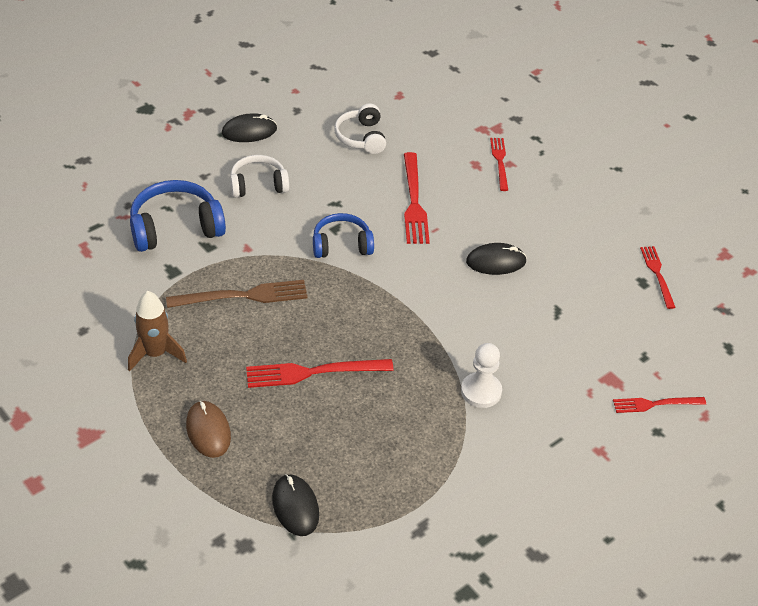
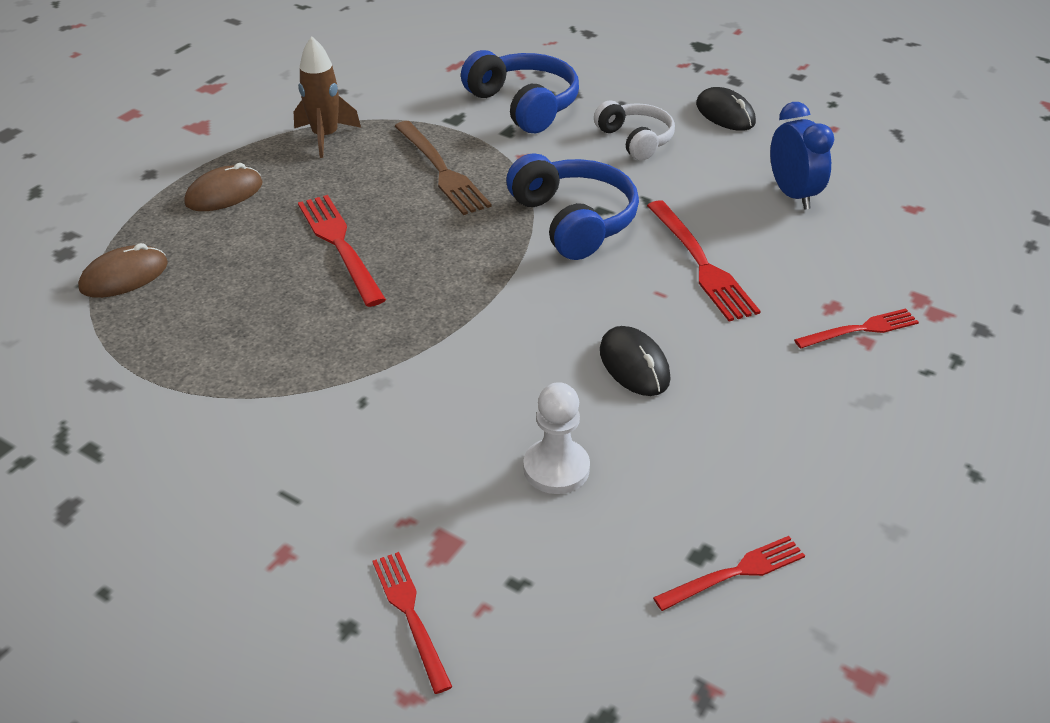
camera: 75 degrees right, 5 degrees down
(295, 506) = (124, 276): black mouse -> brown mouse
(341, 245) = (574, 221): blue headphones -> blue headphones, size x1.51
(361, 137) = (793, 195): white headphones -> blue clock
(414, 202) = (701, 264): red fork -> red fork turned 90 degrees counterclockwise
(481, 391) = (362, 396): white pawn -> white pawn (556, 468)

